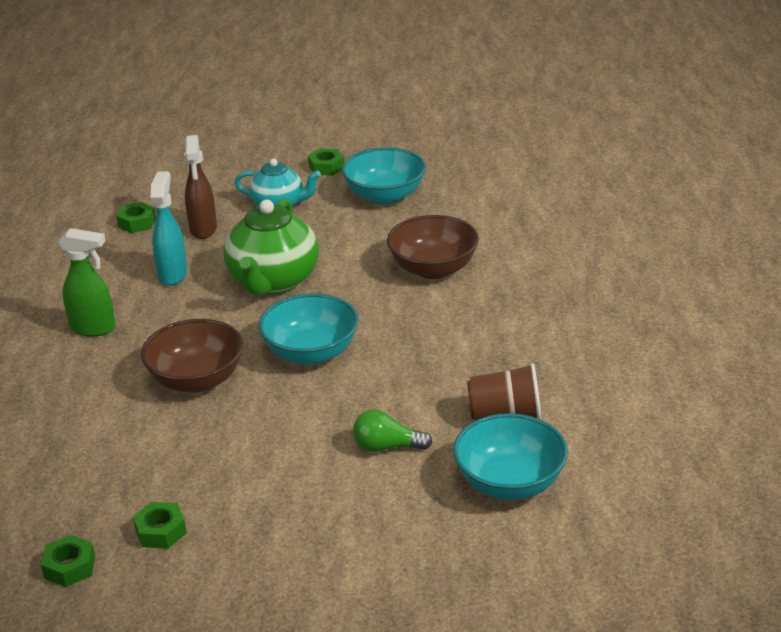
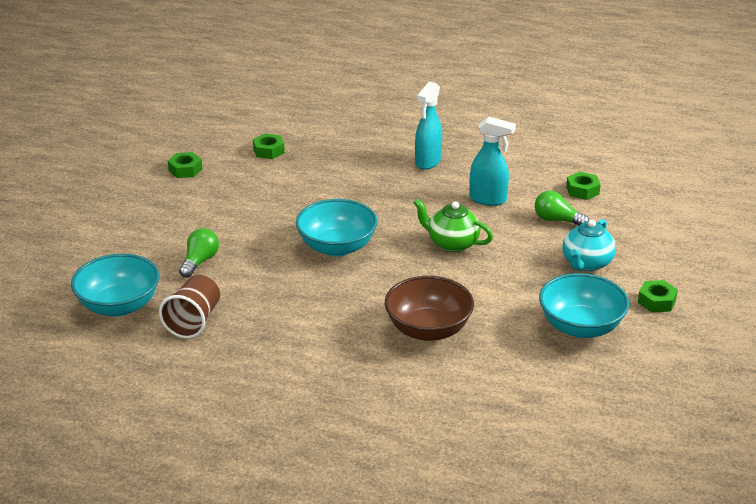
camera: 105 degrees right, 0 degrees up
(69, 567) = (179, 140): green nut -> green nut (269, 151)
(93, 328) = (427, 162): green spray bottle -> turquoise spray bottle
(196, 380) = (335, 196): brown bowl -> none
(203, 229) = (557, 220): brown spray bottle -> green light bulb
(273, 281) = (452, 243): green teapot -> green teapot, size x0.62

